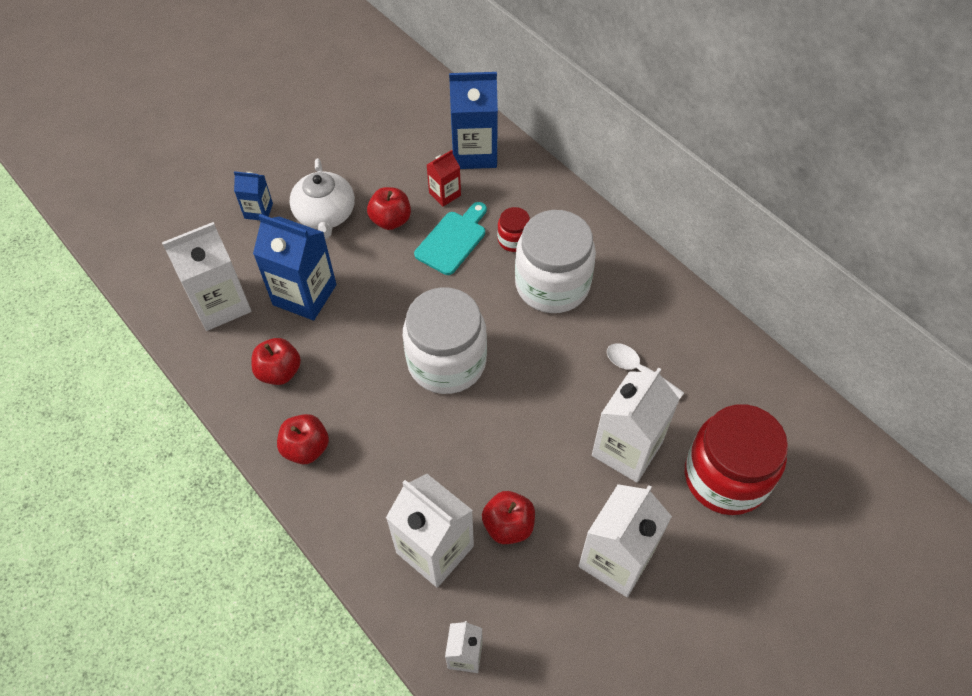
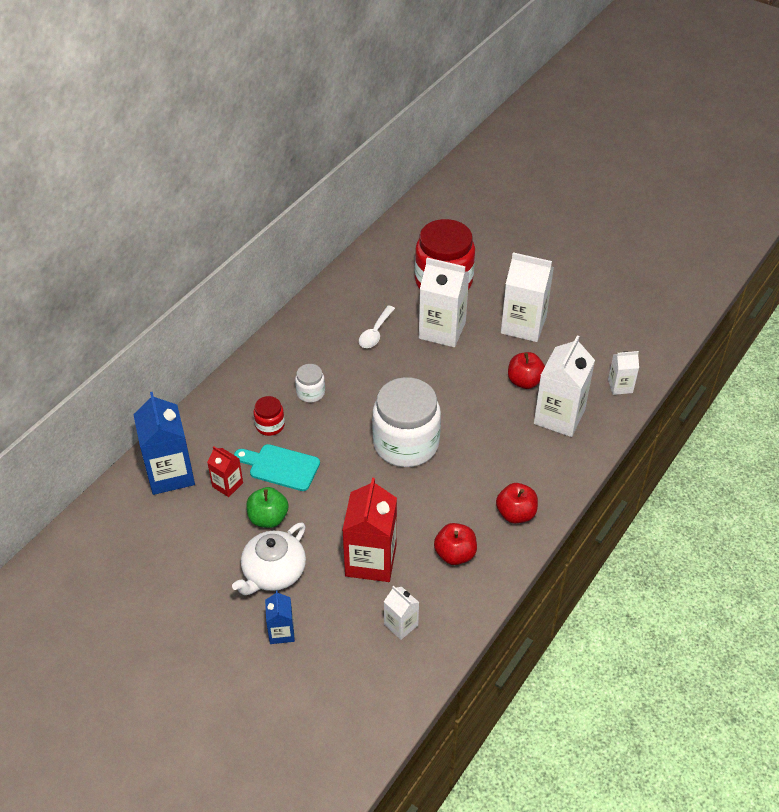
camera: 105 degrees left, 10 degrees down
(221, 304) = (401, 625): white carton -> white carton, size x0.52
(304, 295) = (371, 560): blue carton -> red carton
(325, 214) = (273, 572): white teapot -> white teapot turned 150 degrees clockwise
(391, 220) = (268, 518): red apple -> green apple
(552, 284) = (310, 392): white jar -> white jar, size x0.45

